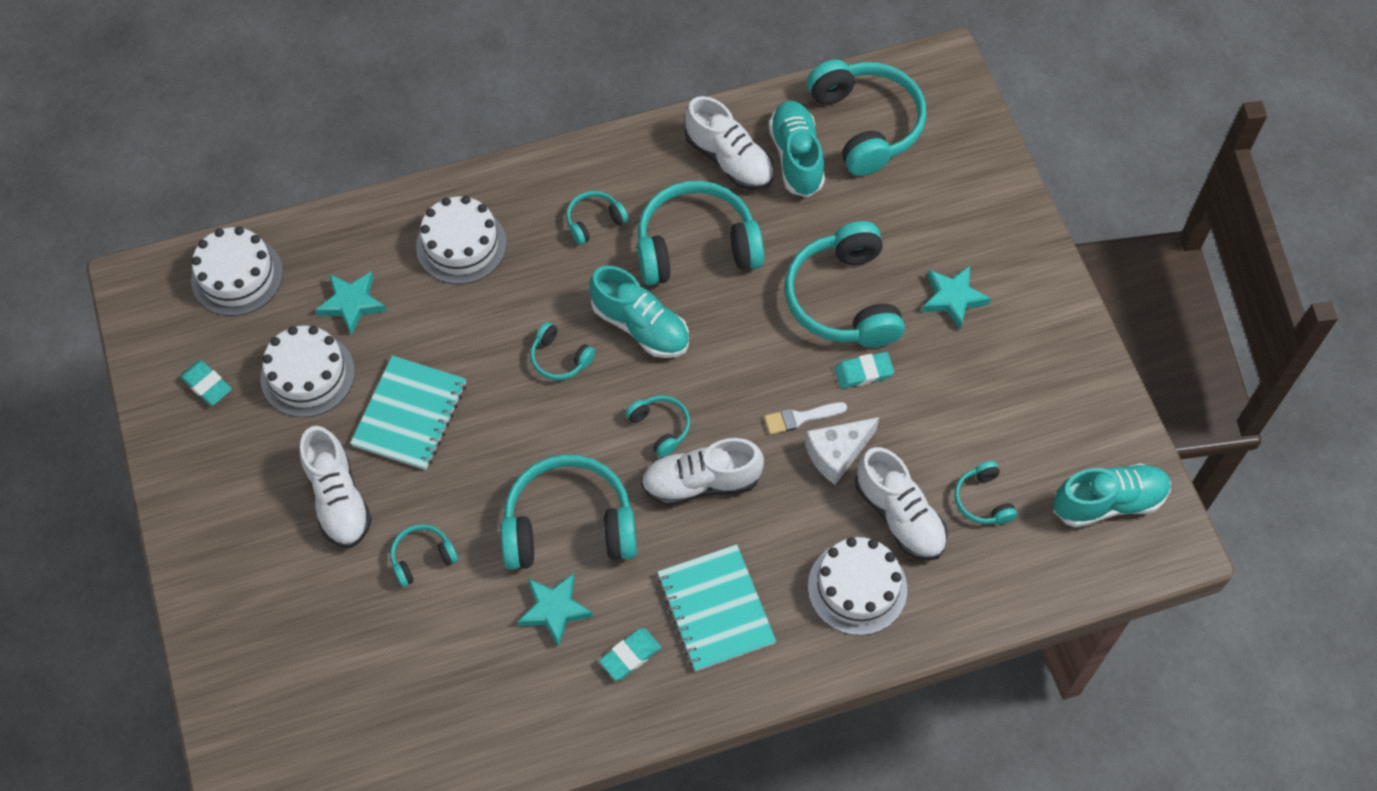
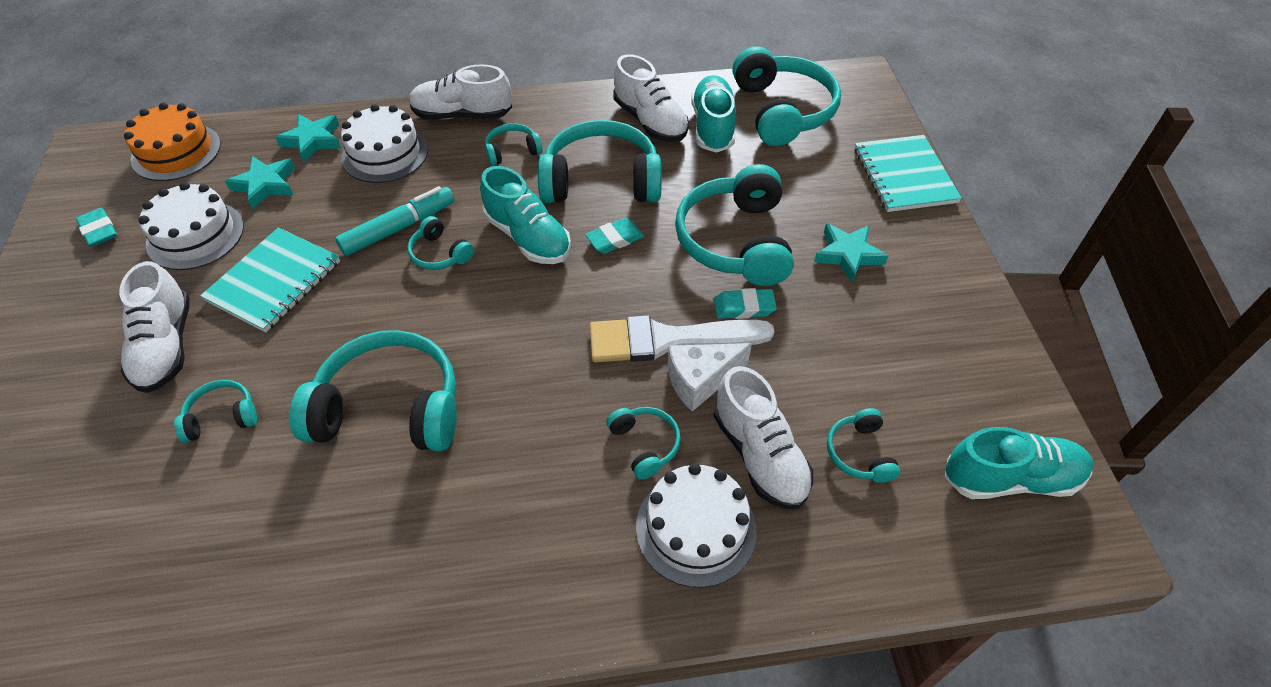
camera: 10 degrees right, 10 degrees down
(237, 276) = (176, 152): white cake -> orange cake
(509, 335) = (399, 228): none -> turquoise marker
(554, 610) = (339, 495): turquoise star -> turquoise star (313, 140)
(630, 656) = (406, 564): turquoise eraser -> turquoise eraser (615, 239)
(660, 427) = (519, 328): turquoise headphones -> turquoise headphones (645, 444)
(701, 482) = (545, 387): white shoe -> white shoe (462, 115)
(716, 609) = (523, 526): turquoise notebook -> turquoise notebook (904, 175)
(800, 418) = (668, 340): white brush -> white brush, size x2.04

